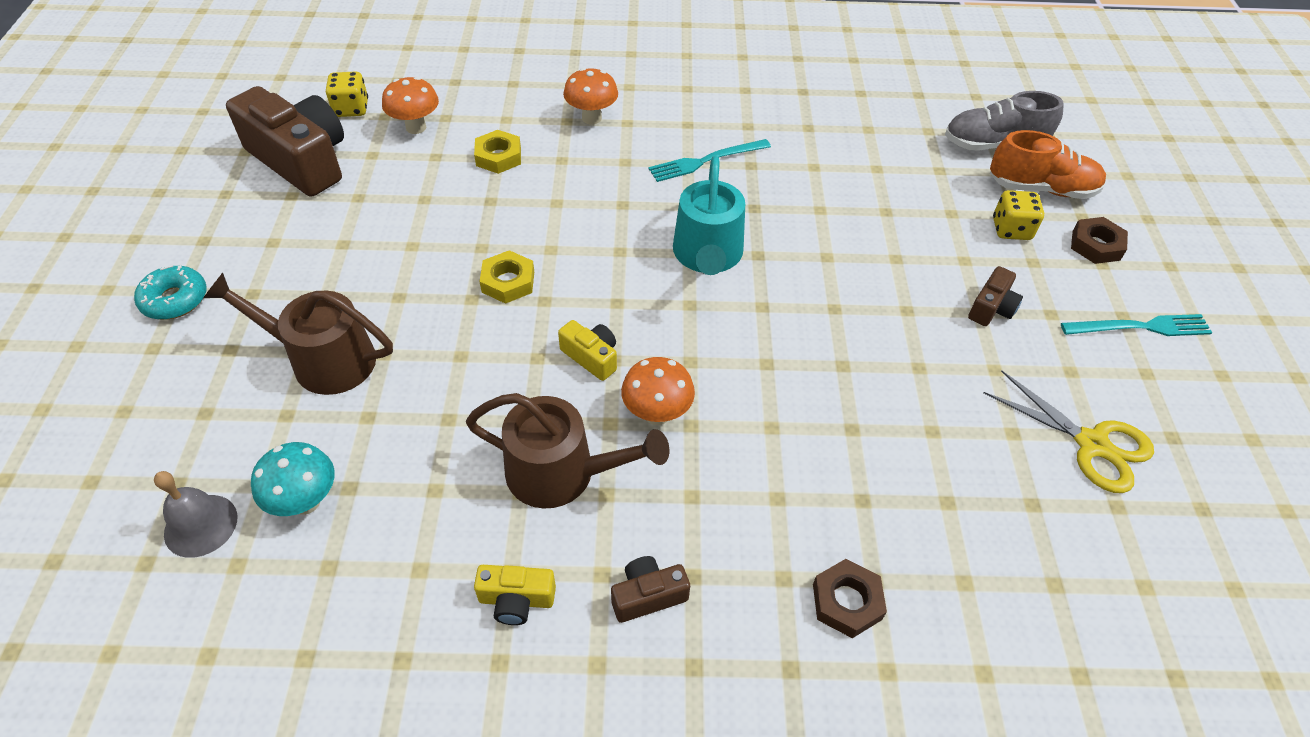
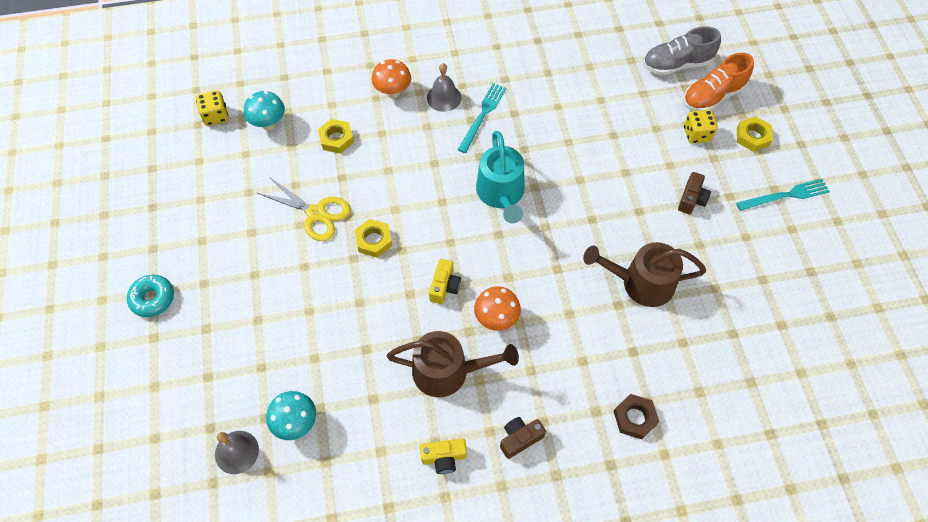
camera: 10 degrees left, 10 degrees up
(301, 160) = (196, 168): brown camera -> none
(324, 360) = (271, 323): brown watering can -> brown watering can (641, 283)
(416, 127) = (269, 124): orange mushroom -> turquoise mushroom
(591, 357) = (444, 286): yellow camera -> yellow camera turned 75 degrees clockwise
(658, 134) = (444, 97): none -> grey bell
(706, 161) = (482, 115): turquoise fork -> turquoise fork turned 150 degrees clockwise
(1041, 188) = (712, 96): orange shoe -> orange shoe turned 150 degrees clockwise
(1091, 444) = (763, 286): yellow scissors -> yellow scissors (316, 213)
(1096, 245) = (752, 137): brown nut -> yellow nut

